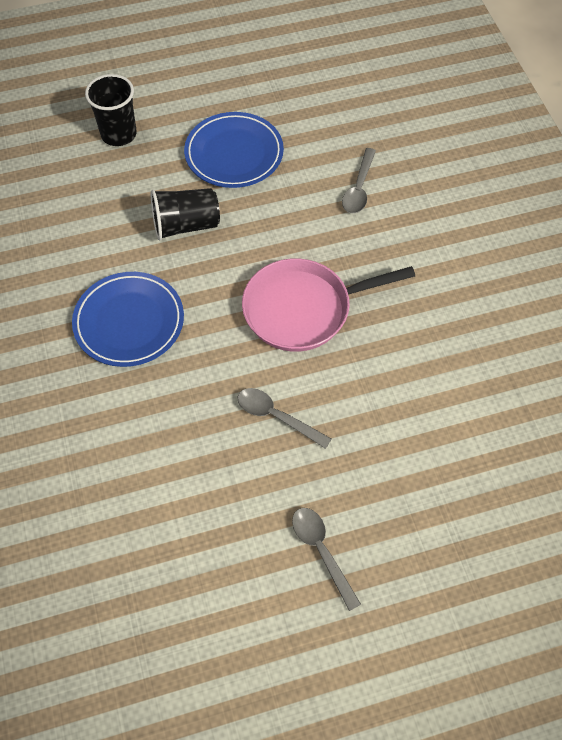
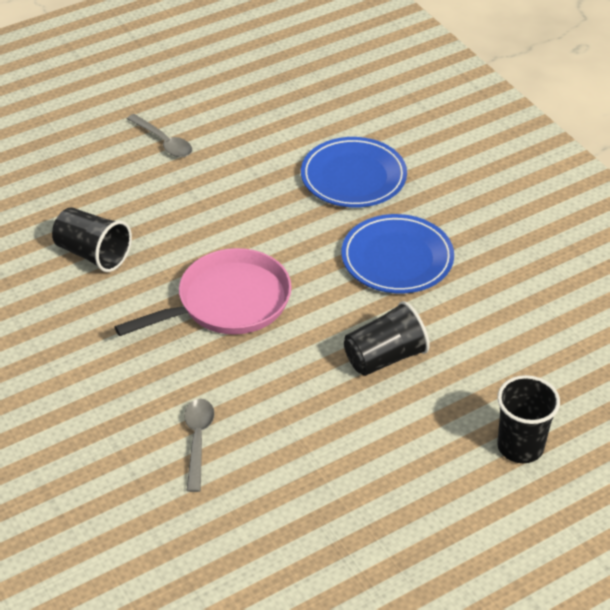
camera: 165 degrees right, 15 degrees down
(234, 154) = (365, 452): blue plate -> blue plate (353, 177)
(277, 417) = (226, 215): grey spoon -> none
(423, 397) = (93, 254): none -> black cup

